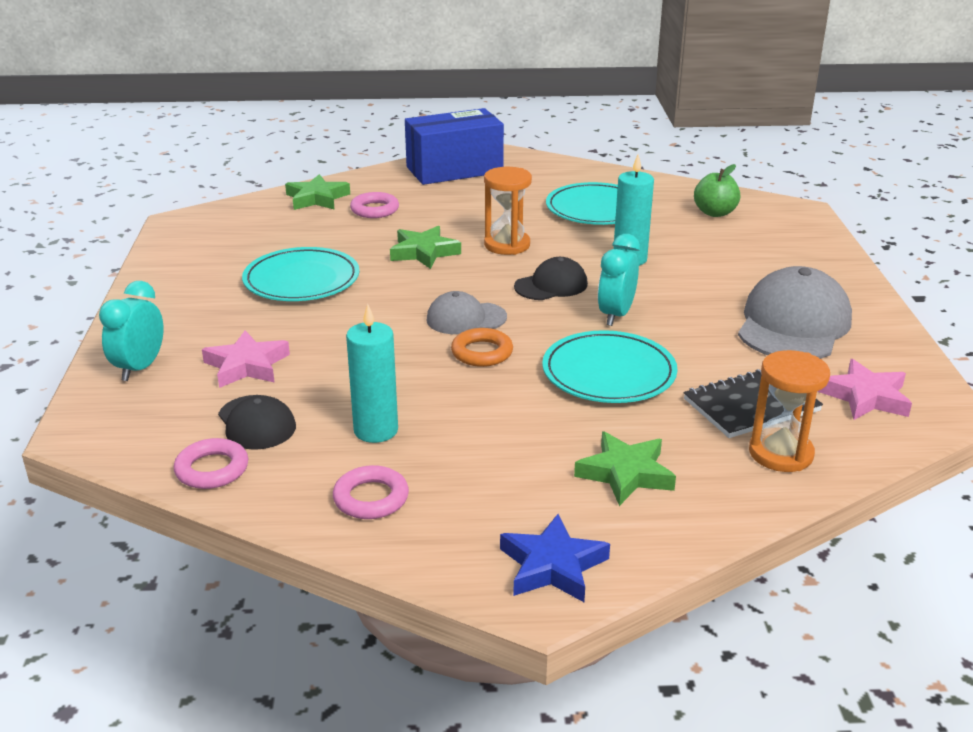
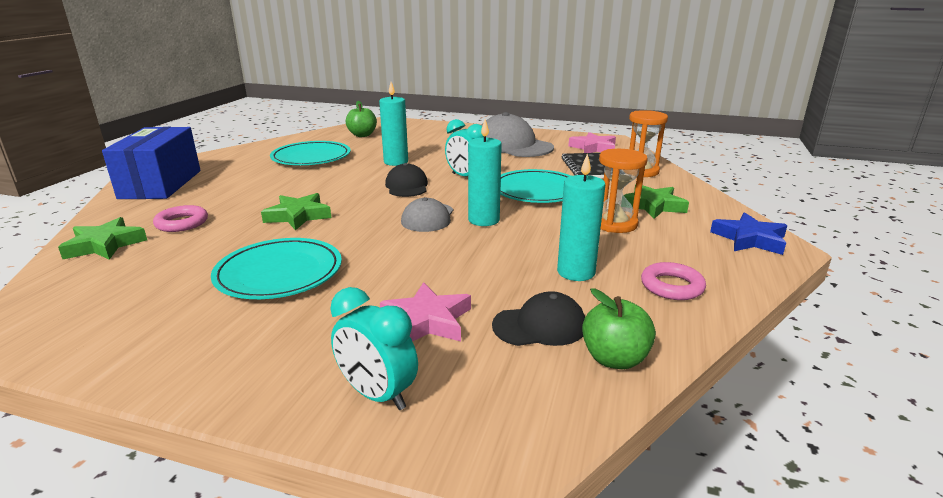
camera: 70 degrees left, 5 degrees down
(212, 469) = (614, 359): pink ring -> green apple
(482, 352) = (484, 220): orange ring -> turquoise candle
(507, 245) = (327, 188): orange hourglass -> orange hourglass (614, 224)

